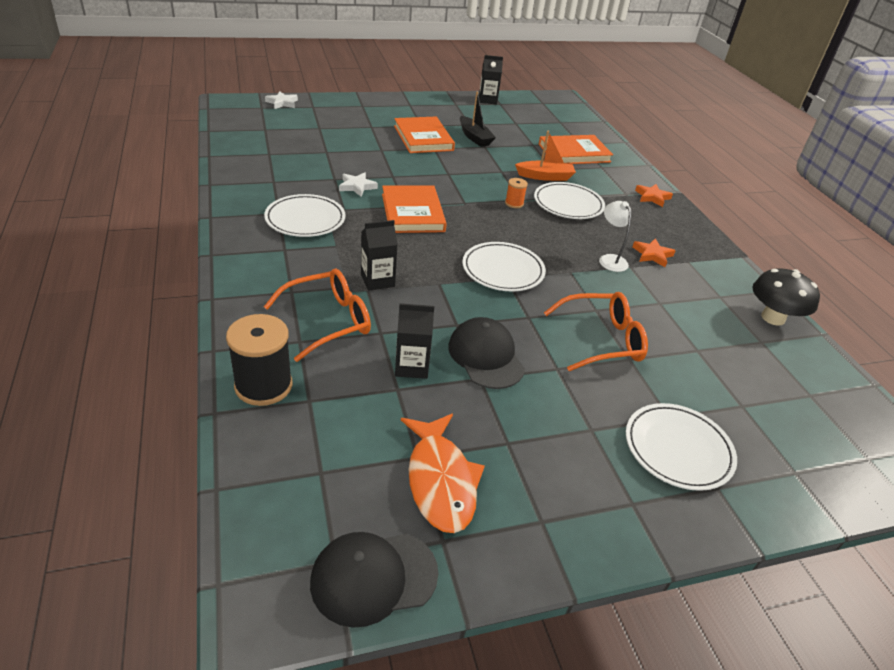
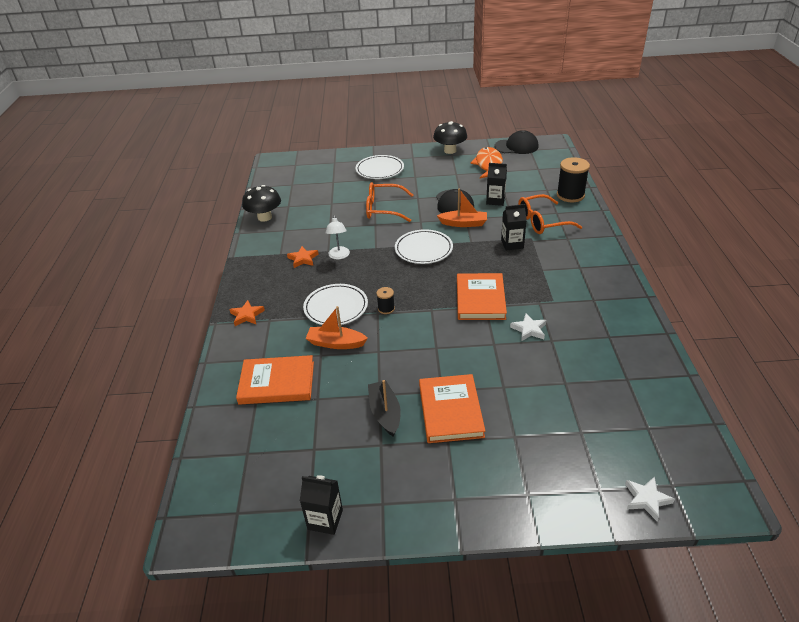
camera: 160 degrees left, 0 degrees up
(305, 219) = (570, 293): white plate -> none
(458, 314) = (463, 223): none -> orange boat
(514, 203) = (386, 308): orange spool -> black spool
(552, 541) = (450, 150): none -> black mushroom

